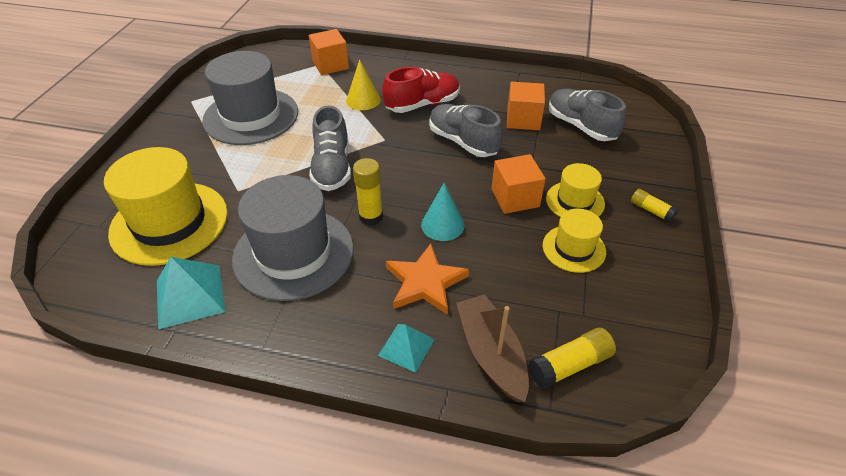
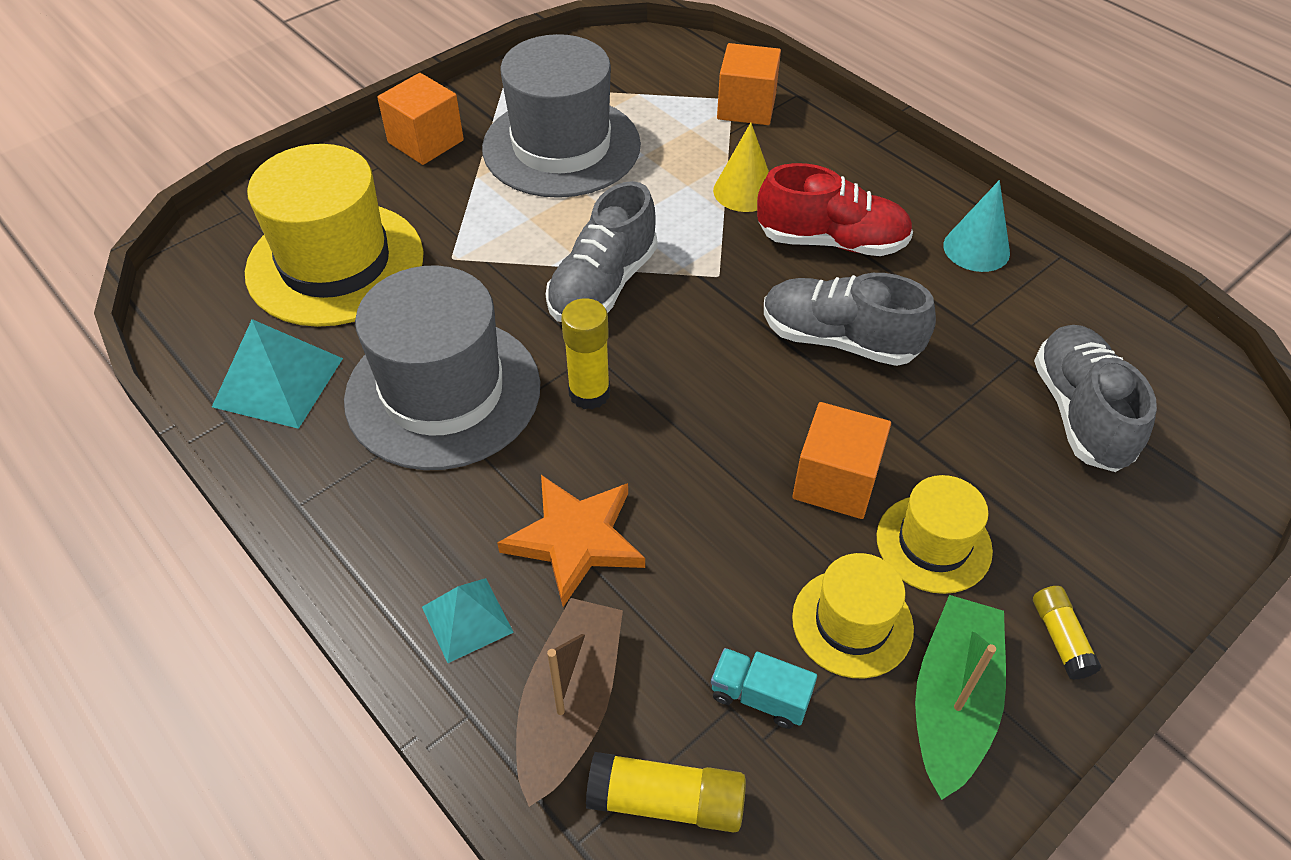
camera: 35 degrees right, 5 degrees up
(442, 225) = (681, 463): turquoise cone -> turquoise cone (976, 249)
(463, 142) = (839, 340): grey shoe -> grey shoe turned 60 degrees counterclockwise
(523, 119) = (982, 349): orange cube -> orange cube (426, 141)
(566, 299) = (759, 696): none -> turquoise truck
(637, 256) = (952, 702): none -> green boat

